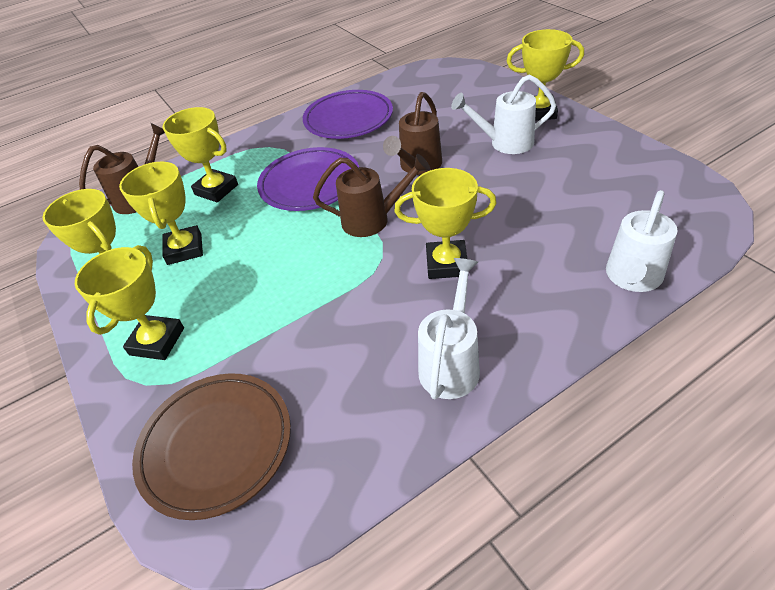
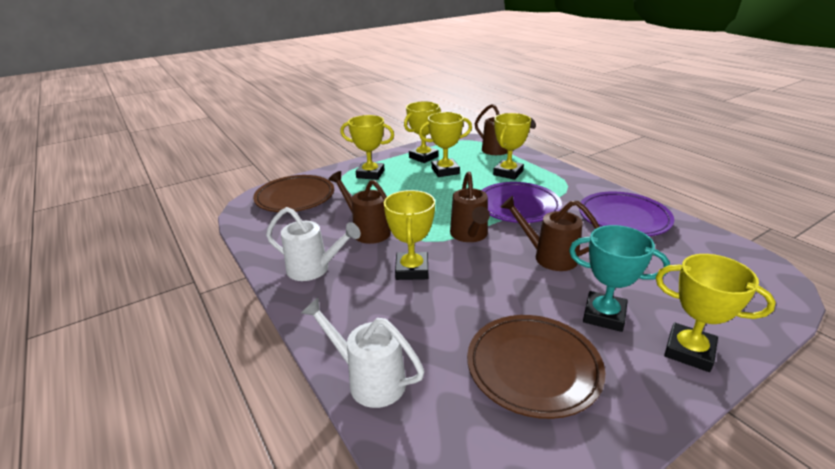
camera: 85 degrees right, 15 degrees down
(351, 318) = (367, 231): none -> brown watering can
(505, 143) = (604, 315): white watering can -> turquoise trophy
(539, 112) = (689, 351): yellow trophy -> yellow trophy turned 60 degrees counterclockwise
(580, 181) = (533, 368): none -> brown plate

